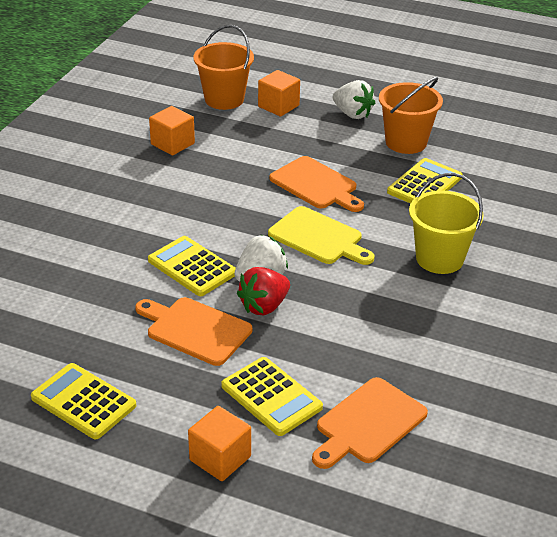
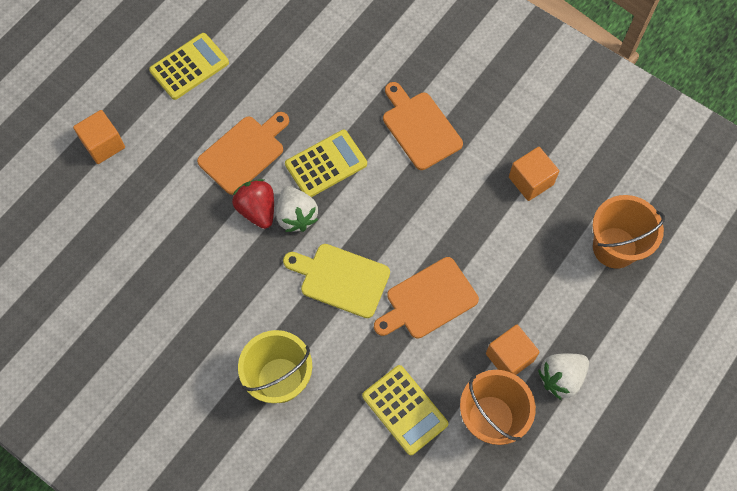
camera: 105 degrees right, 30 degrees up
(271, 397) = (151, 191): yellow calculator -> none
(278, 106) = (591, 301): orange cube -> orange cube (509, 357)
(318, 237) = (341, 279): yellow cutting board -> yellow cutting board turned 60 degrees clockwise
(368, 423) = (100, 252): orange cutting board -> orange cutting board (420, 128)

